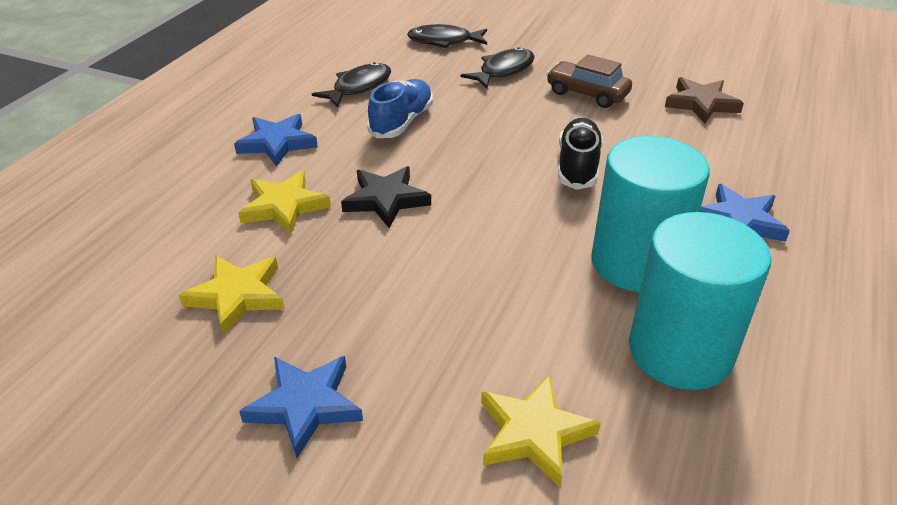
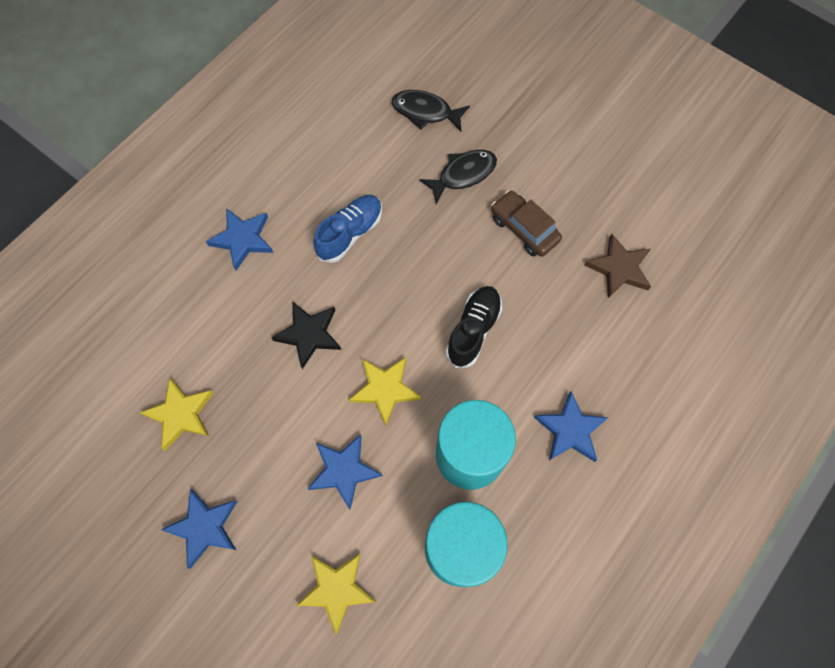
camera: 15 degrees right, 30 degrees up
(284, 206) = (231, 323): yellow star -> yellow star (385, 389)
(359, 87) = (328, 172): black fish -> none
(484, 307) = (344, 471): none -> blue star

